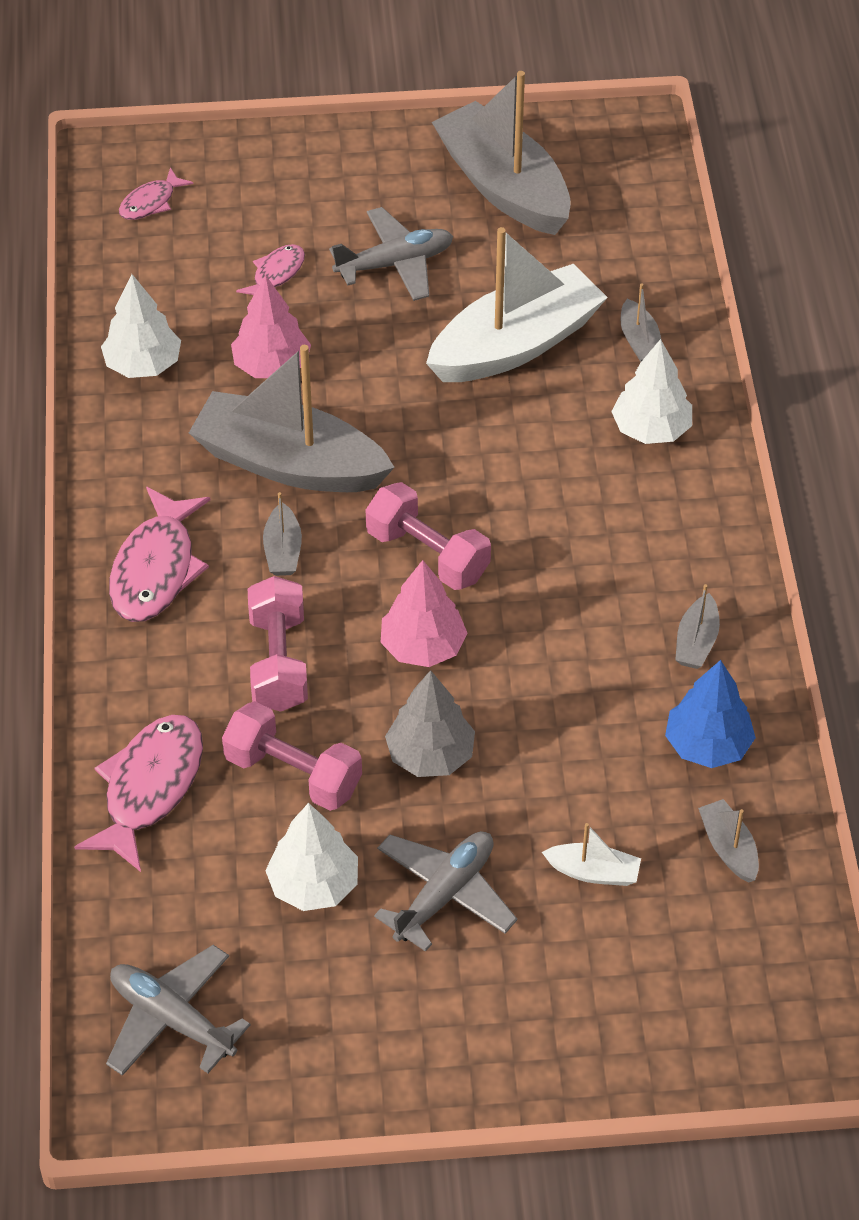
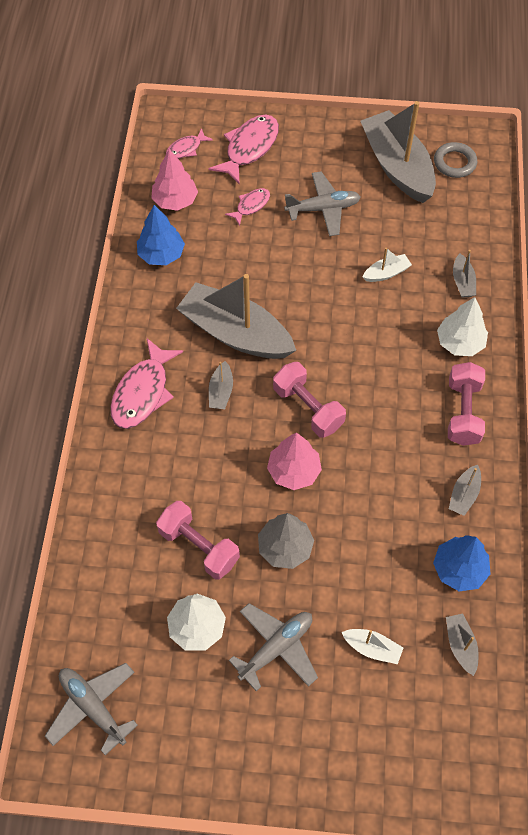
camera: 10 degrees right, 10 degrees up
(143, 364) = (161, 254): white tree -> blue tree
(149, 788) = (110, 542): pink fish -> pink fish (249, 148)
(271, 365) = (237, 266): pink tree -> pink tree (175, 200)
(278, 662) = (204, 467): pink dumbbell -> pink dumbbell (463, 412)
(515, 345) = (386, 273): white boat -> white boat, size x0.42
(595, 169) = (454, 163): none -> grey ring

